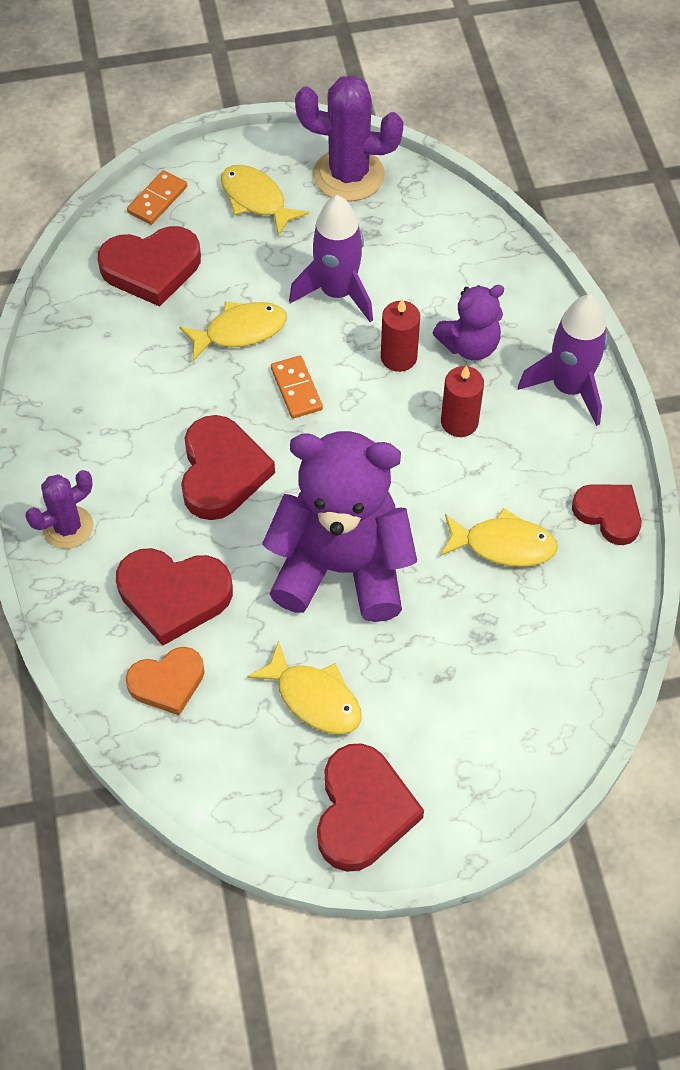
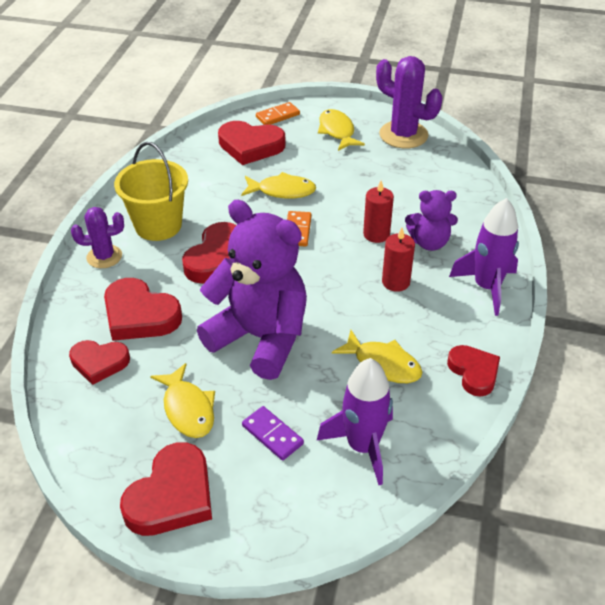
camera: 25 degrees right, 15 degrees down
(108, 450) = (158, 225): none -> yellow bucket
(167, 682) = (99, 363): orange heart -> red heart
(337, 293) = (357, 189): purple rocket -> purple rocket (362, 446)
(429, 689) = (272, 435): none -> purple domino

